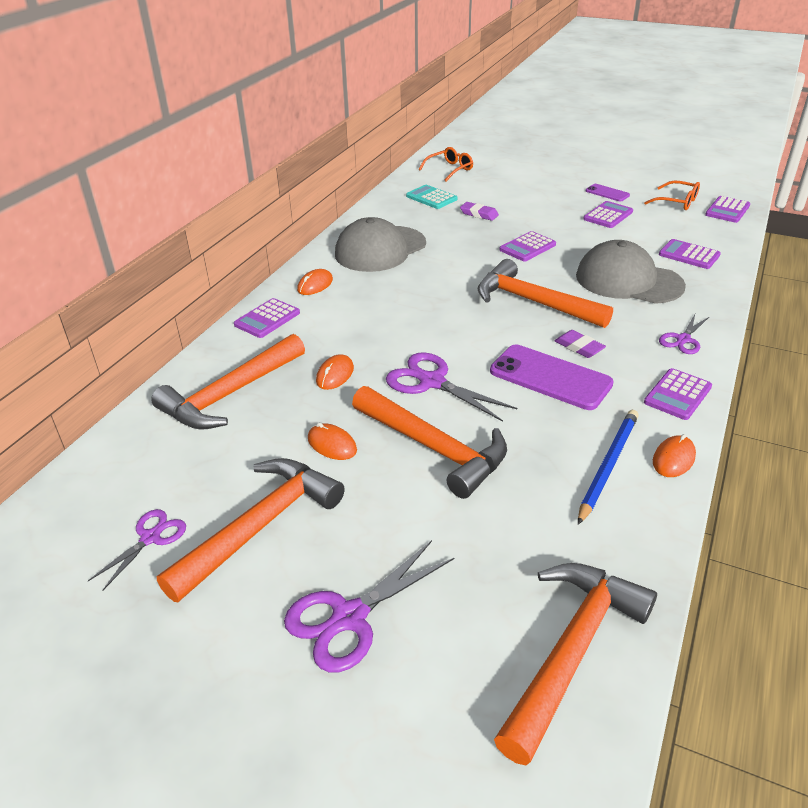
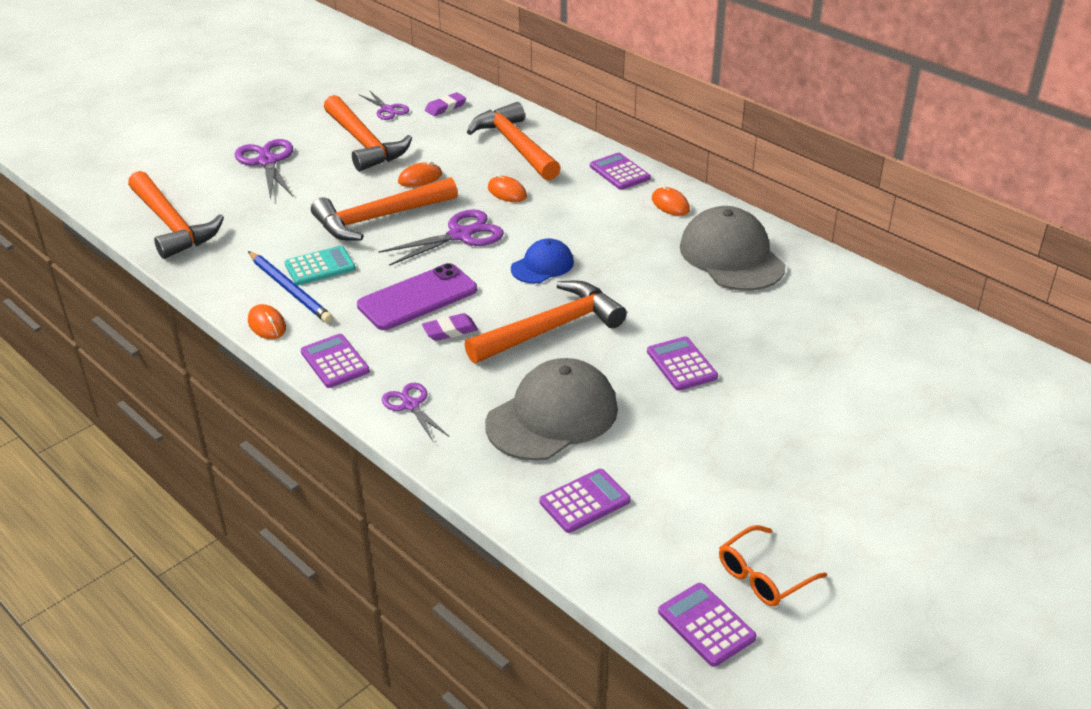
camera: 110 degrees right, 0 degrees up
(431, 198) = (871, 326): turquoise calculator -> turquoise calculator (320, 267)
(449, 169) = (978, 368): orange glasses -> none
(451, 325) = (542, 265): none -> blue cap
(479, 214) = (800, 352): purple eraser -> purple eraser (445, 107)
(607, 193) = (829, 506): purple phone -> none
(608, 215) = (745, 473): purple calculator -> none

